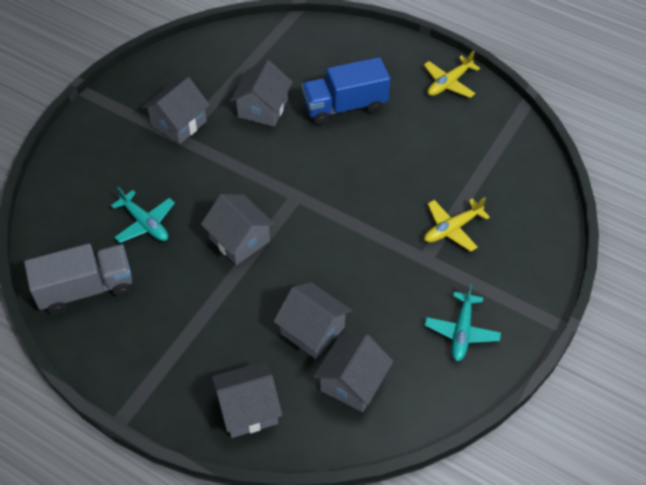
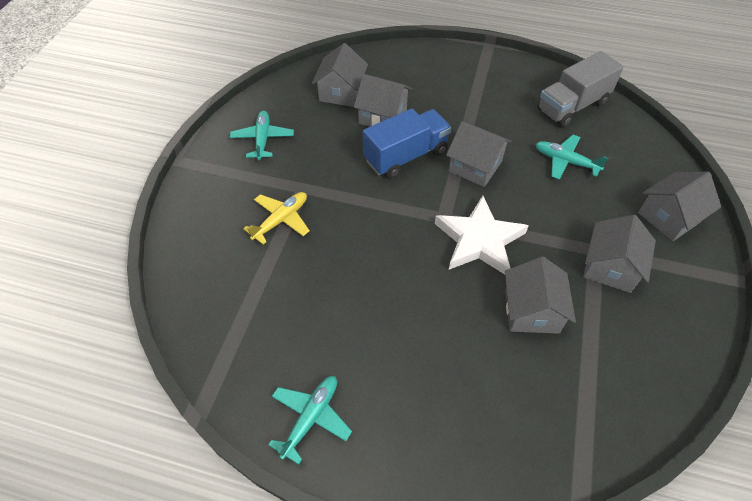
camera: 165 degrees right, 0 degrees up
(248, 409) = (408, 66): grey house -> grey house (669, 217)
(274, 168) = (479, 240): none -> white star
(344, 106) = (437, 340): blue truck -> blue truck (406, 156)
(449, 83) = (311, 417): yellow plane -> turquoise plane

